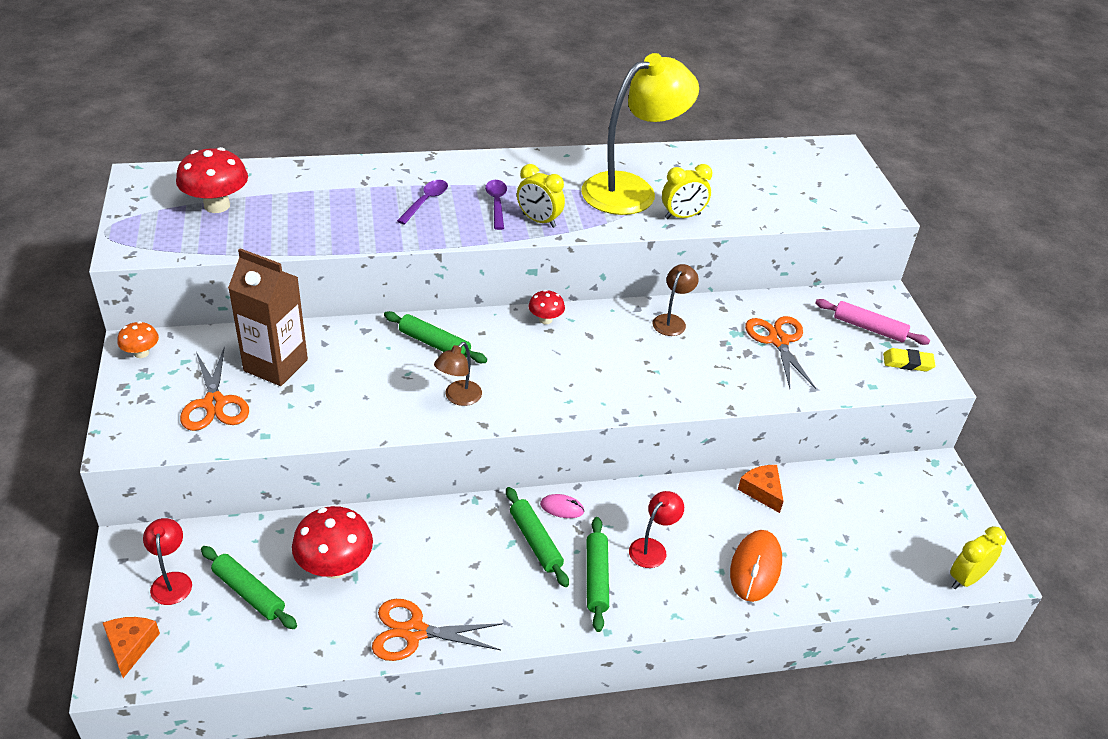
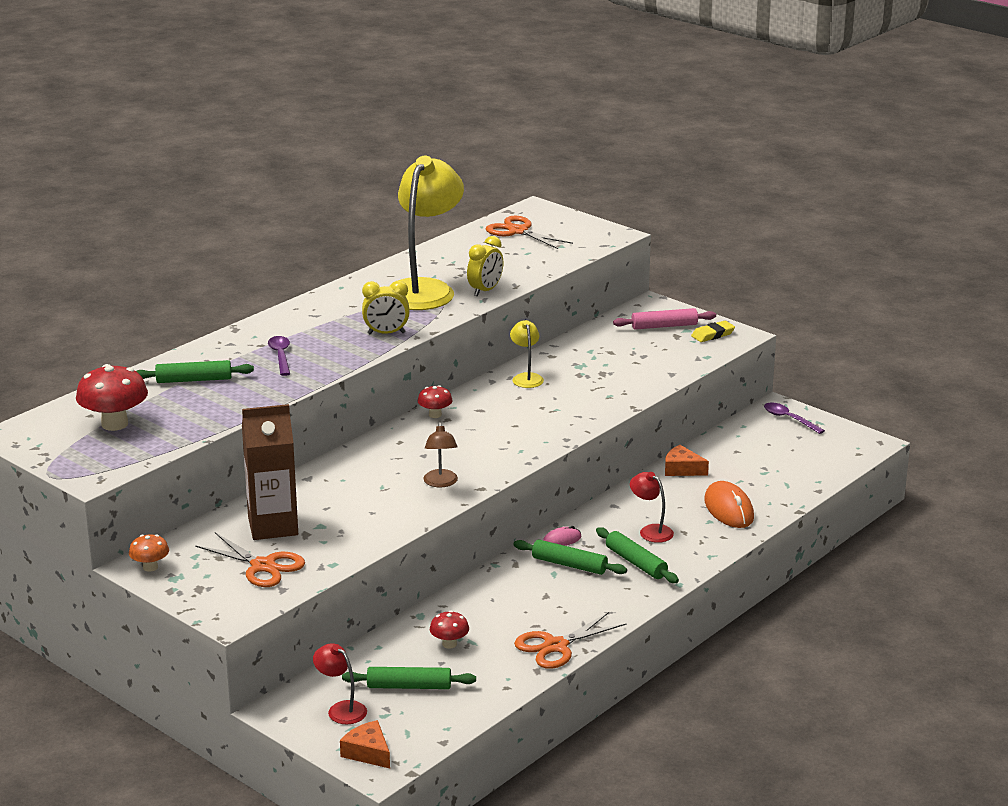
camera: 35 degrees left, 15 degrees down
(335, 566) = (449, 644): red mushroom -> red mushroom, size x0.54
(434, 344) = (375, 463): green rolling pin -> green rolling pin (194, 380)
(496, 203) = (337, 336): purple spoon -> purple spoon (789, 419)
(652, 548) = (651, 531): red lamp -> red lamp turned 45 degrees counterclockwise
(672, 321) = (526, 377): brown lamp -> yellow lamp
(778, 341) = (614, 358): orange scissors -> orange scissors (518, 231)
(966, 579) = (858, 454): yellow clock -> none

